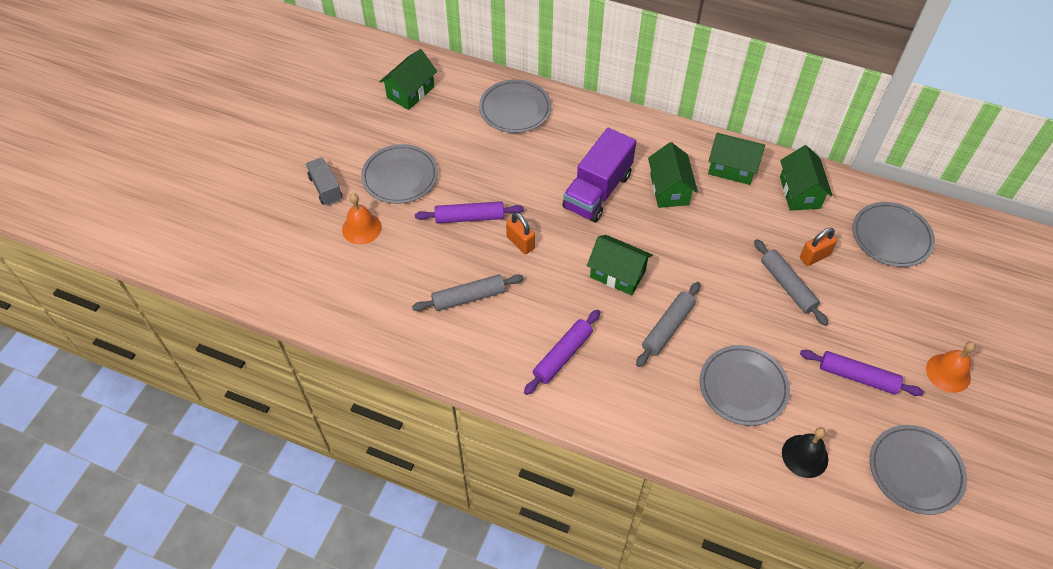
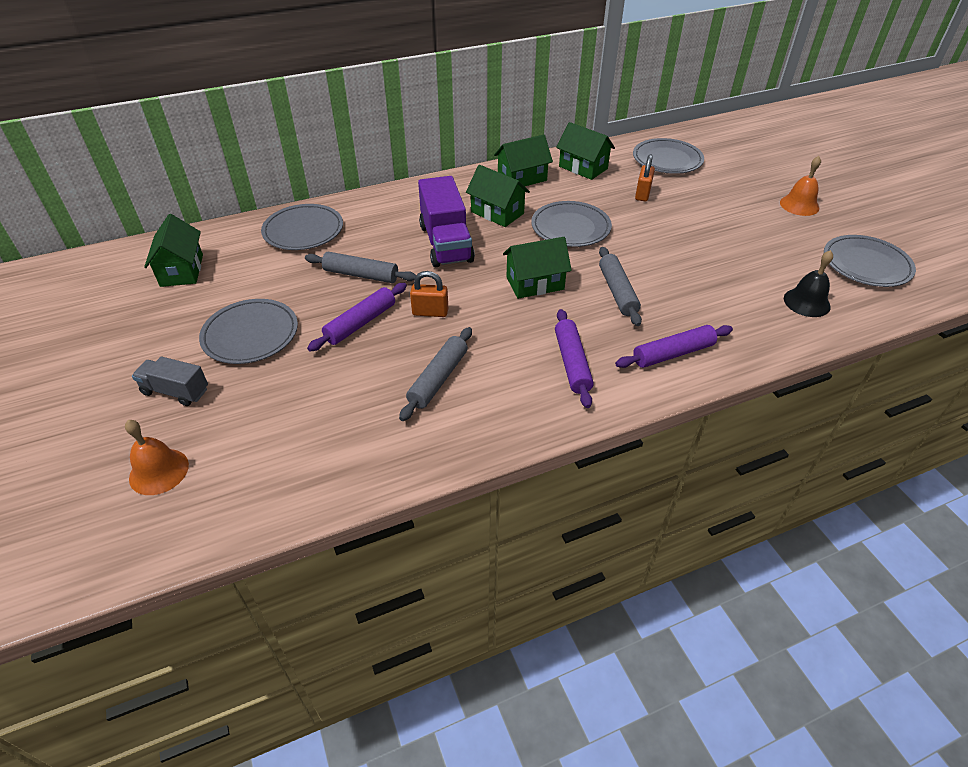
camera: 45 degrees left, 10 degrees down
(361, 228) = (259, 397): orange bell -> orange bell (159, 471)
(743, 387) = (715, 291): grey plate -> grey plate (570, 227)
(787, 286) = (652, 219): grey rolling pin -> grey rolling pin (361, 275)
(857, 377) = (763, 239): purple rolling pin -> purple rolling pin (673, 354)

